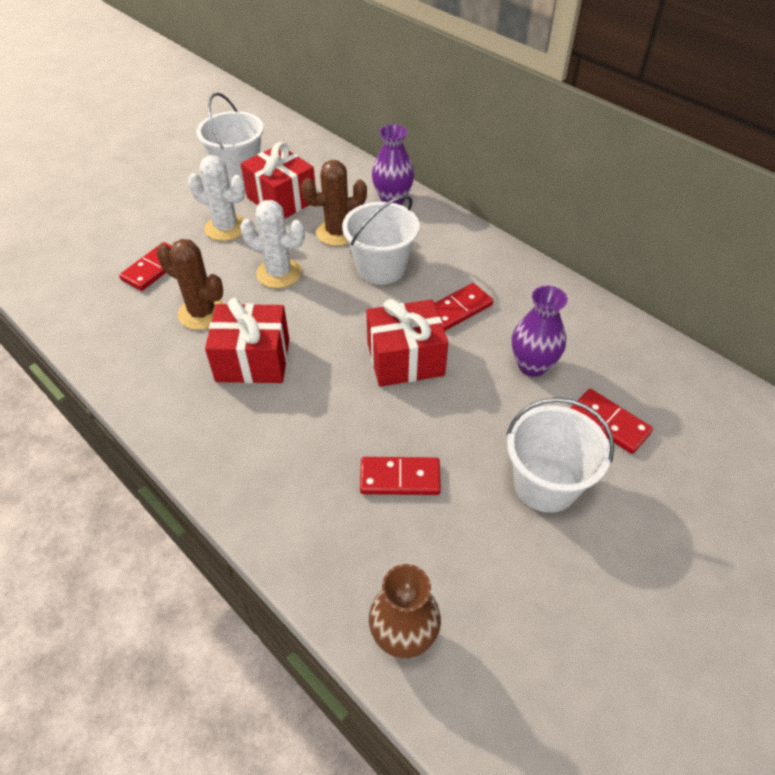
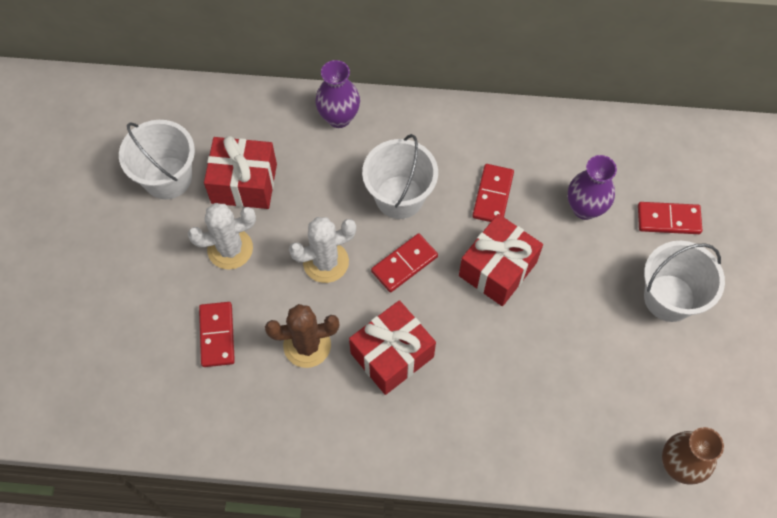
camera: 40 degrees left, 15 degrees up
(337, 232) = (329, 186): brown cactus -> none
(400, 478) = (582, 365): red domino -> red domino (404, 264)

